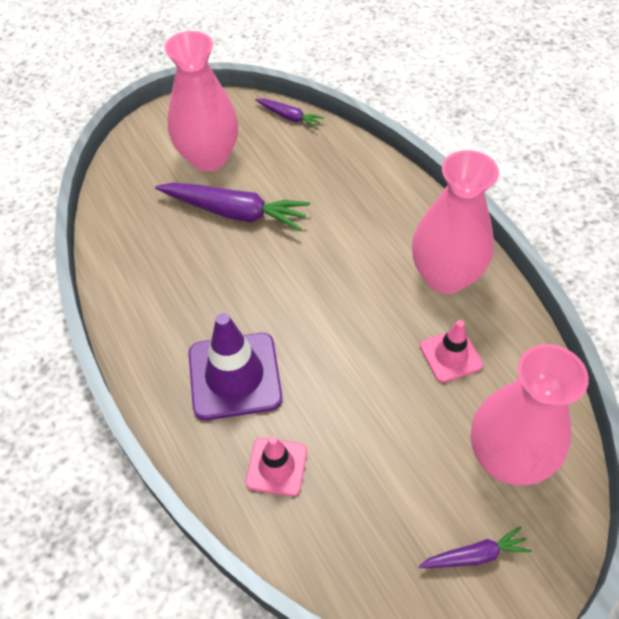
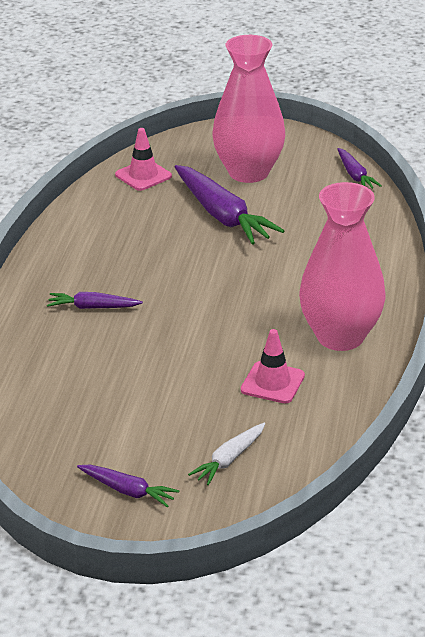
camera: 40 degrees right, 20 degrees down
(234, 376) = (92, 307): purple traffic cone -> purple carrot
(276, 466) = (56, 369): pink traffic cone -> pink traffic cone (143, 175)
(507, 458) = (229, 459): pink vase -> white carrot

